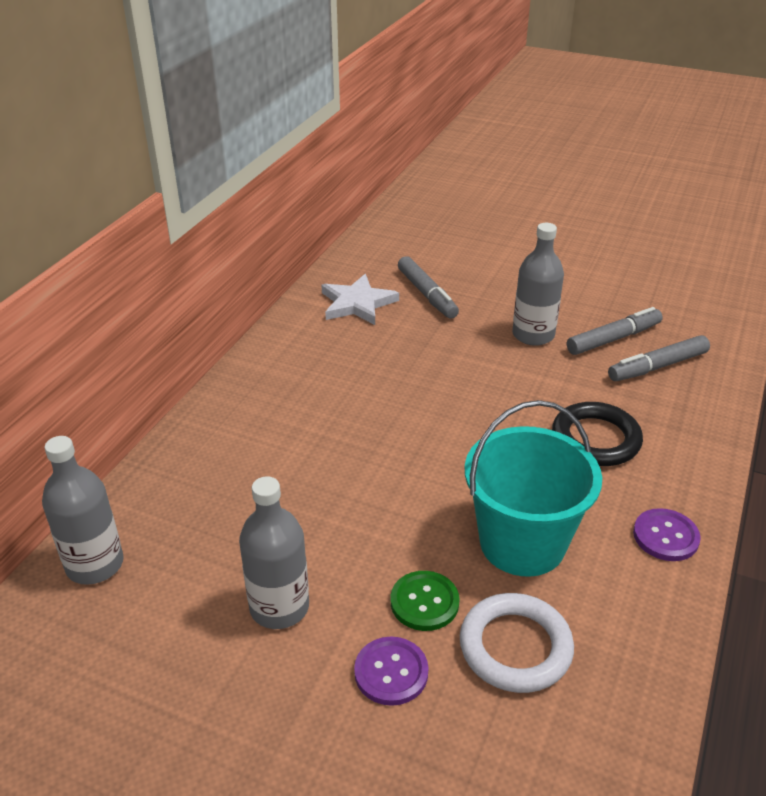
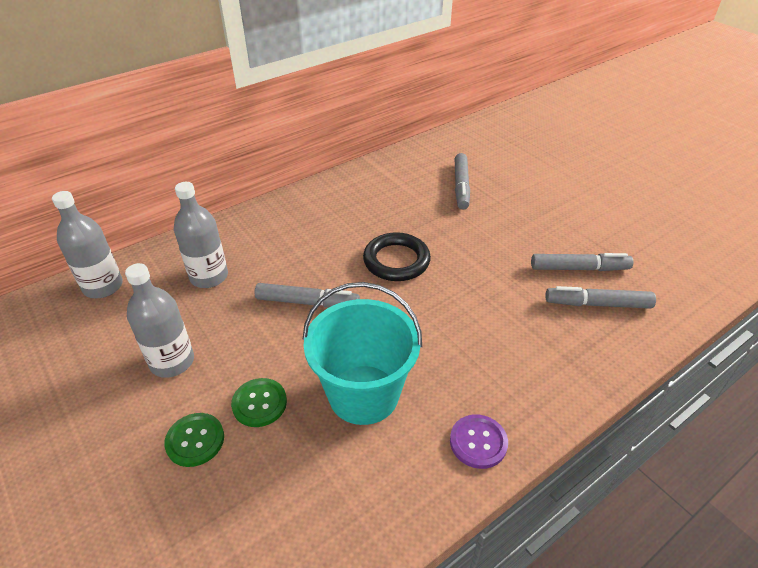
camera: 30 degrees right, 5 degrees up
(357, 303) = (406, 177): white star -> none
(375, 478) = (307, 302): none -> grey marker
(391, 672) = (195, 440): purple button -> green button
(515, 647) = (288, 467): white ring -> none
(533, 335) = (515, 242): grey bottle -> grey bottle (209, 276)
(595, 439) = (491, 341): black ring -> black ring (396, 261)

